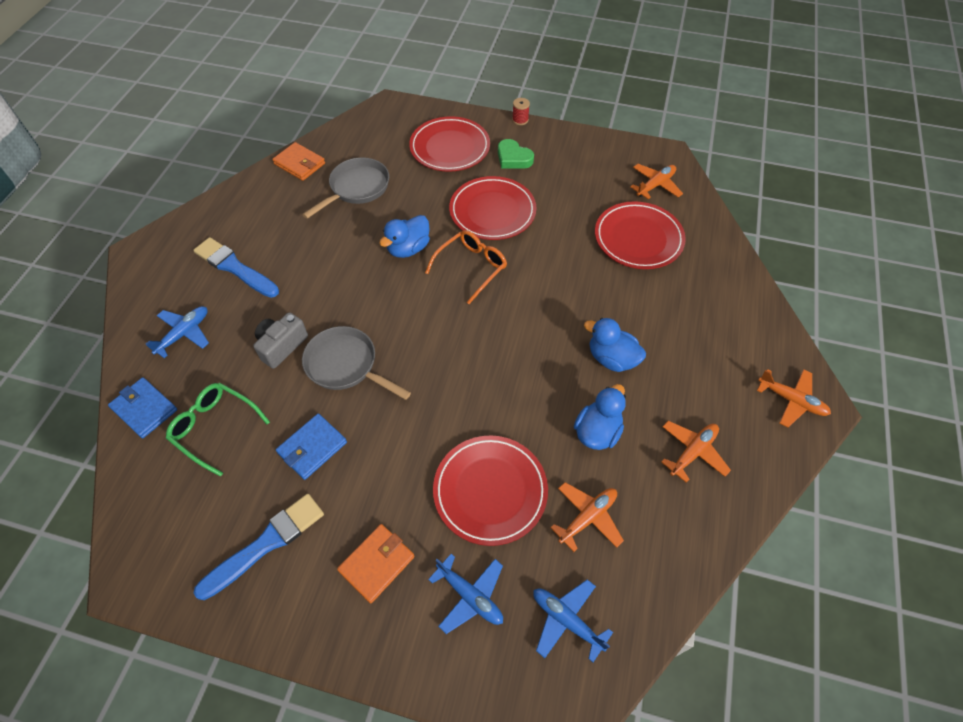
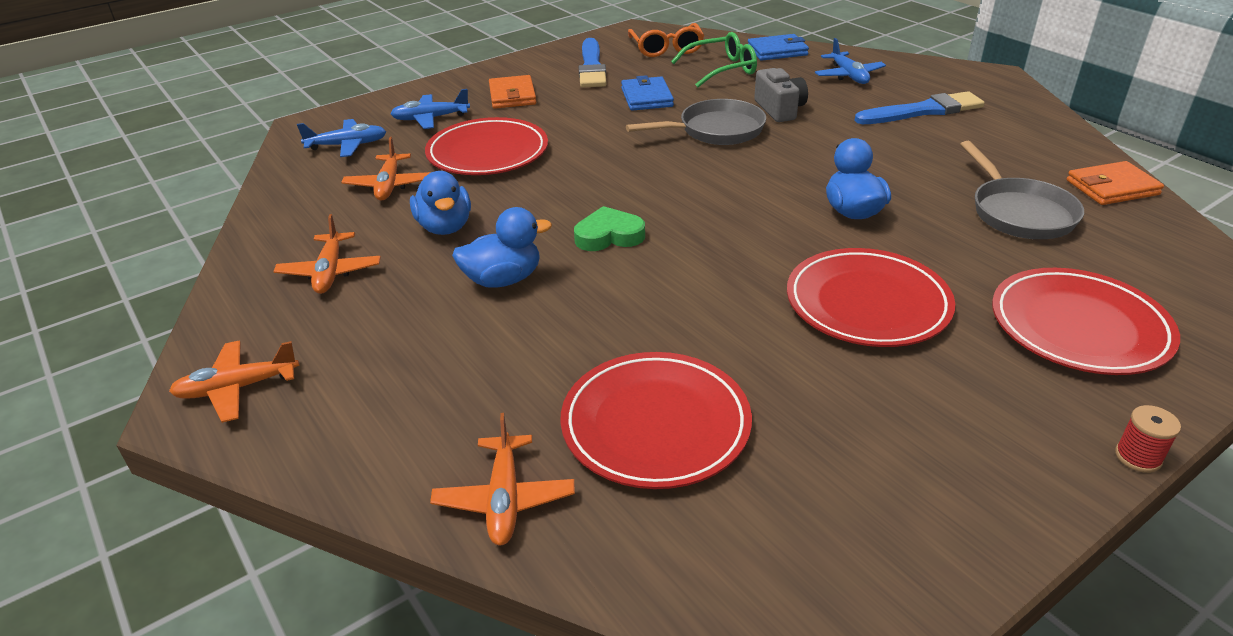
camera: 130 degrees right, 20 degrees down
(471, 267) = (769, 242): orange glasses -> orange glasses (666, 48)
(513, 158) = (999, 386): green heart -> green heart (609, 236)
(655, 185) = (764, 543): orange plane -> orange plane (504, 499)

